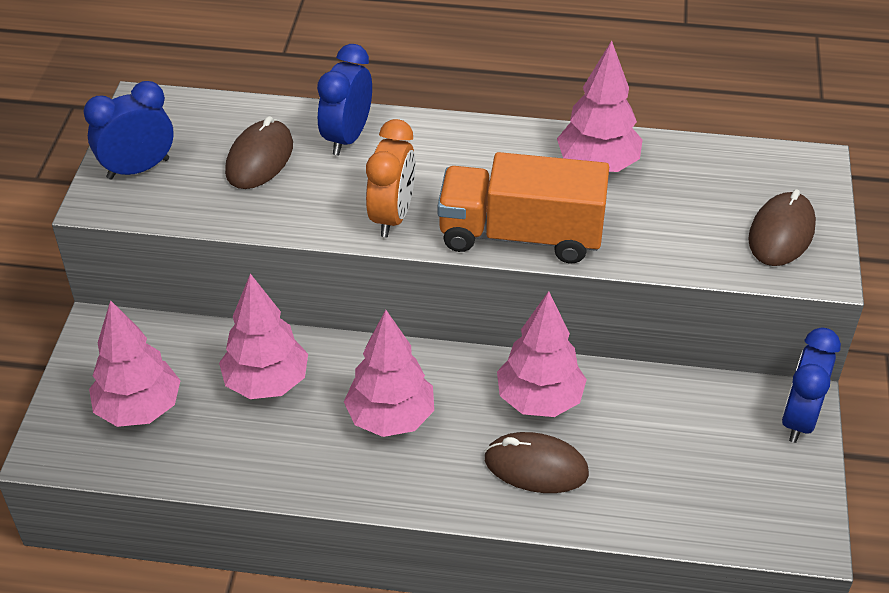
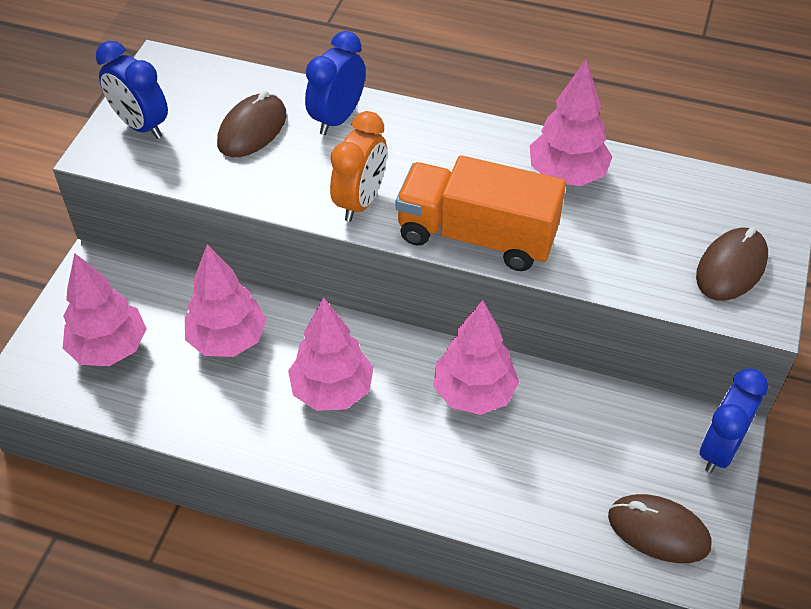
camera: 10 degrees right, 5 degrees up
(138, 169) = (141, 125): blue clock -> blue clock turned 120 degrees counterclockwise
(536, 467) = (456, 459): brown mouse -> brown mouse (658, 531)

